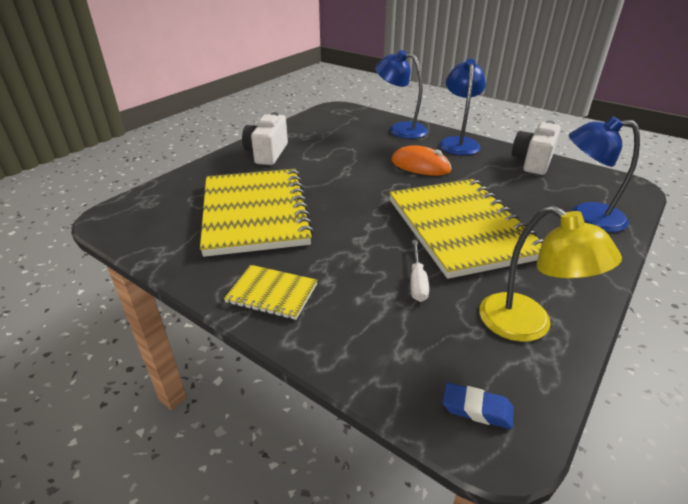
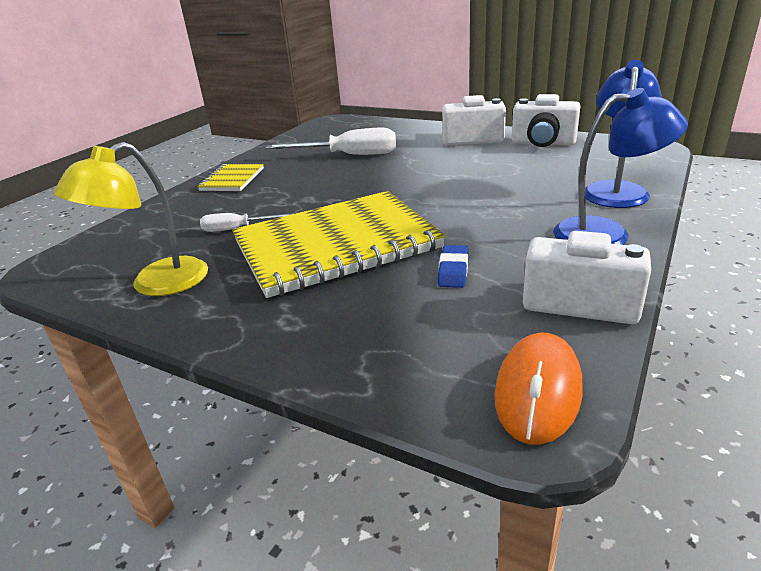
camera: 85 degrees right, 5 degrees down
(255, 213) = (348, 155): yellow notebook -> white screwdriver
(301, 132) = (543, 143): none -> white camera
(420, 166) = (495, 212): orange mouse -> orange mouse (538, 391)
(477, 409) = (77, 261): blue eraser -> blue eraser (453, 270)
(586, 217) = (386, 345): blue lamp -> none

